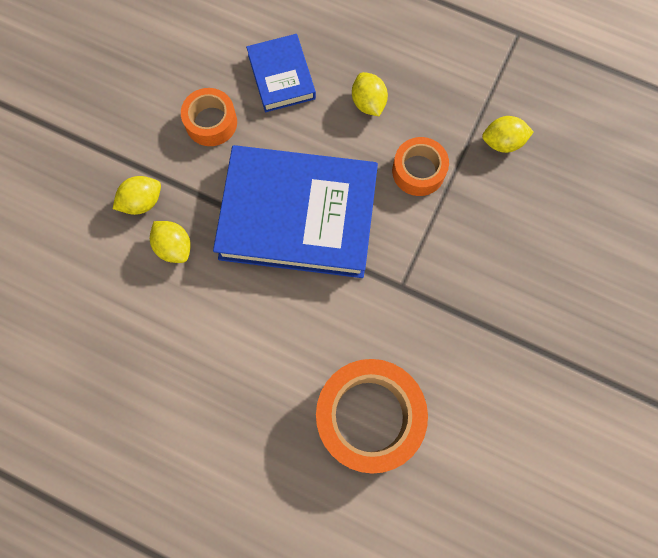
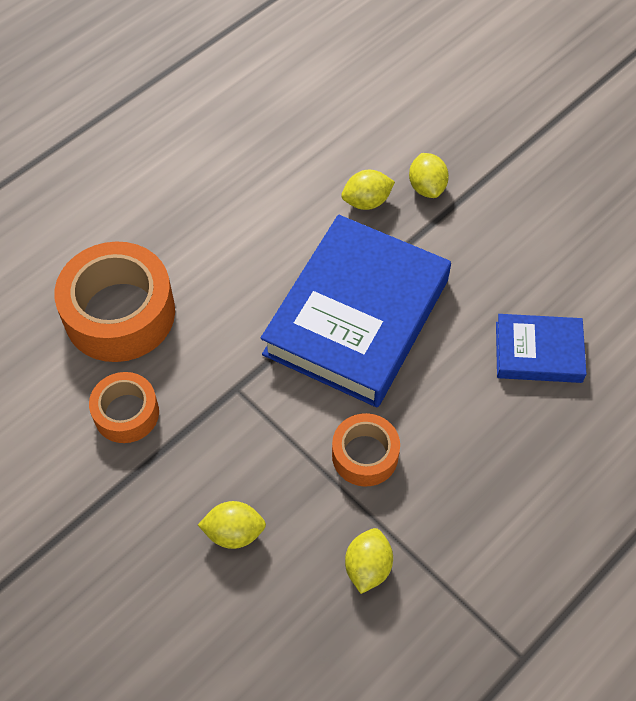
camera: 110 degrees right, 15 degrees down
(211, 122) = (499, 268): orange tape -> orange tape (126, 413)
(368, 103) = (473, 432): yellow lemon -> yellow lemon (234, 532)

